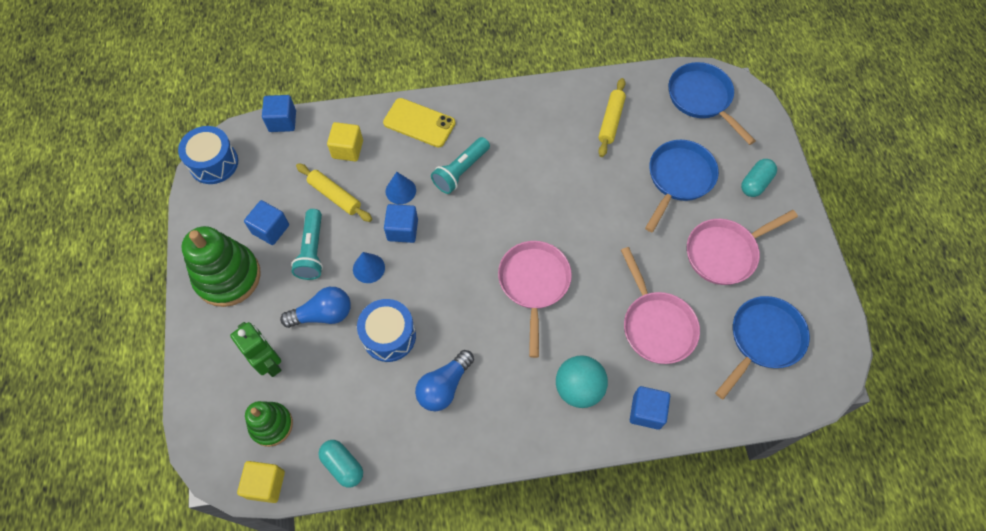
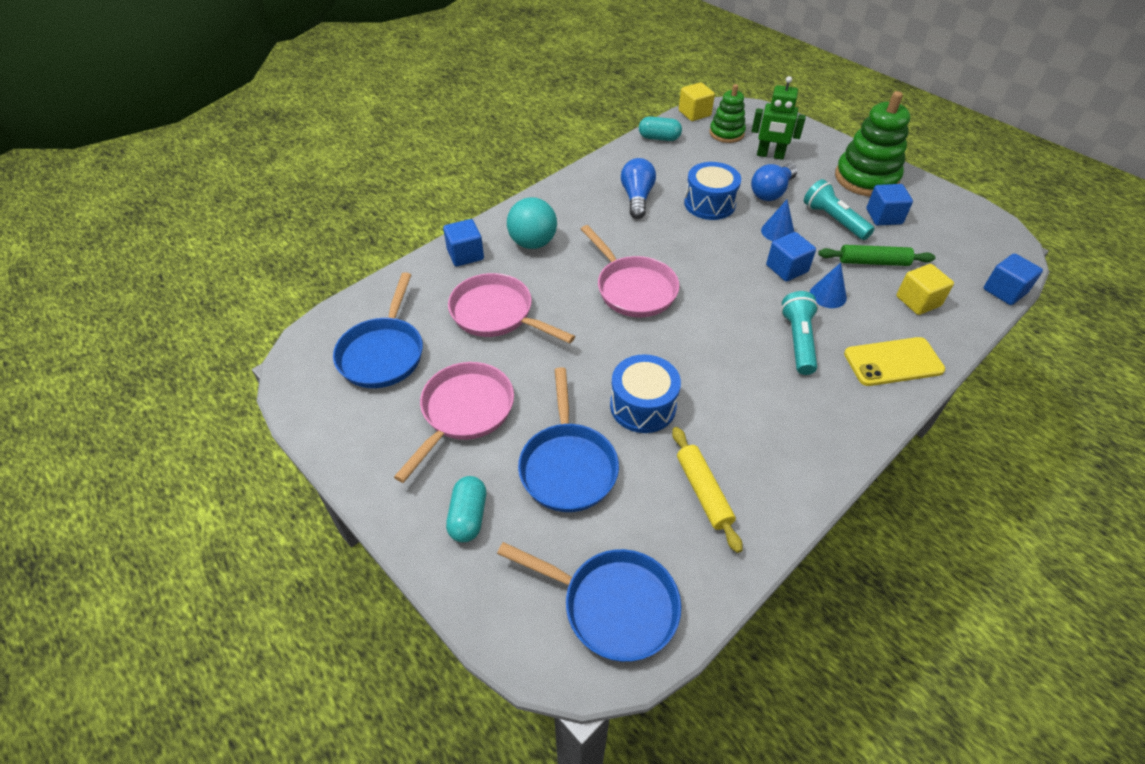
camera: 145 degrees right, 15 degrees down
(214, 163) = (997, 232): blue drum -> blue drum (643, 406)
(335, 196) = (873, 262): yellow rolling pin -> green rolling pin

